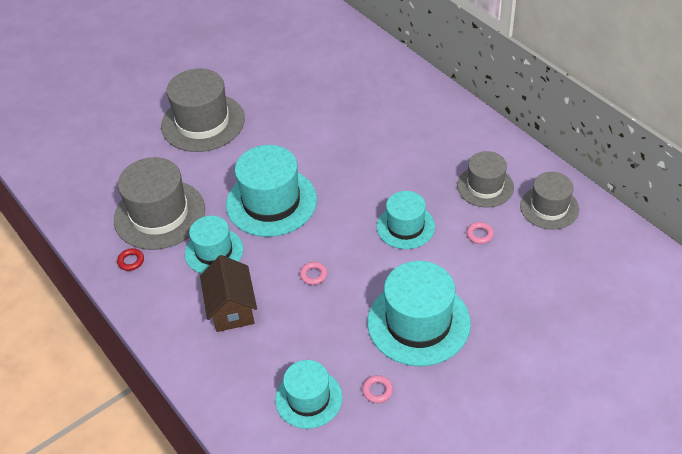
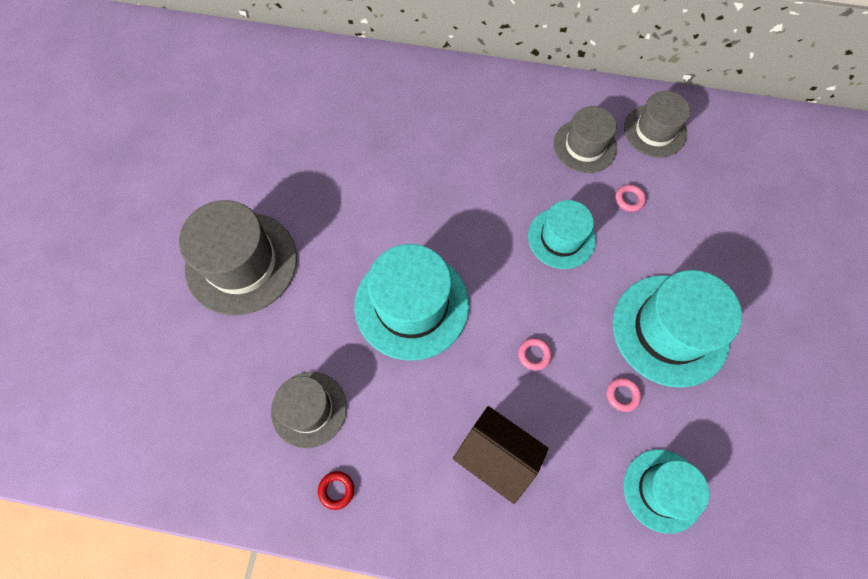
camera: 45 degrees left, 20 degrees up
(159, 214) = (309, 409): grey hat -> grey hat, size x0.62
(214, 251) = (412, 406): turquoise hat -> none
(377, 391) = (708, 429): pink ring -> pink ring (622, 395)

